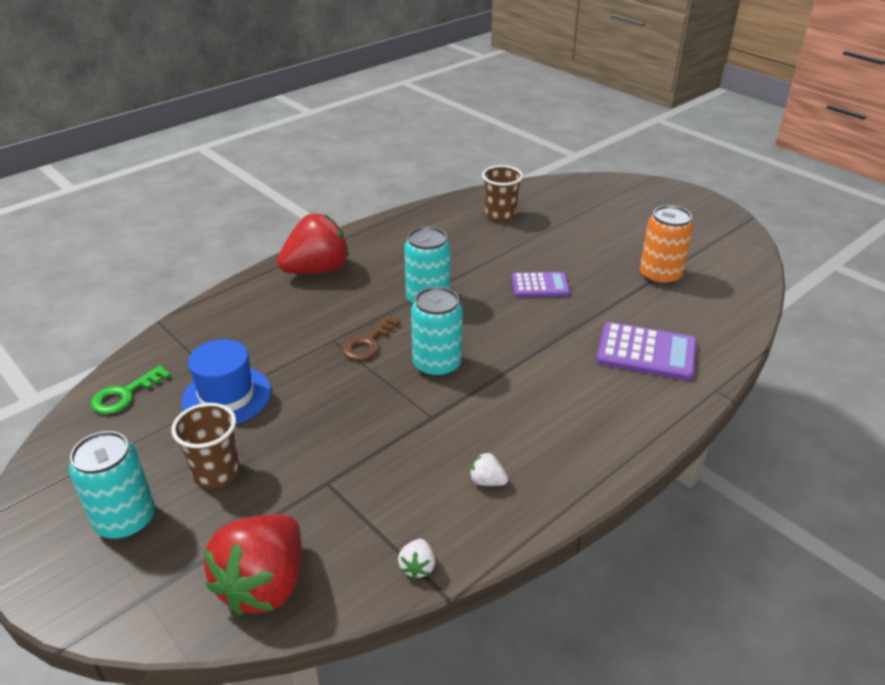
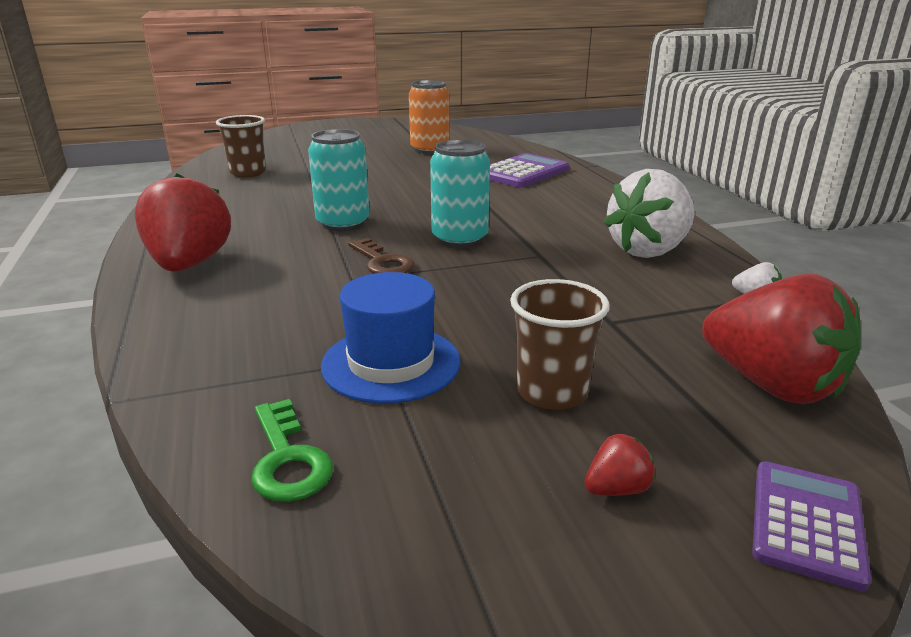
camera: 65 degrees left, 10 degrees down
(125, 520) = (616, 489): turquoise can -> red strawberry
(487, 481) = (649, 250): white strawberry -> white strawberry, size x2.50
(540, 286) = (387, 182): purple calculator -> purple calculator (806, 523)

